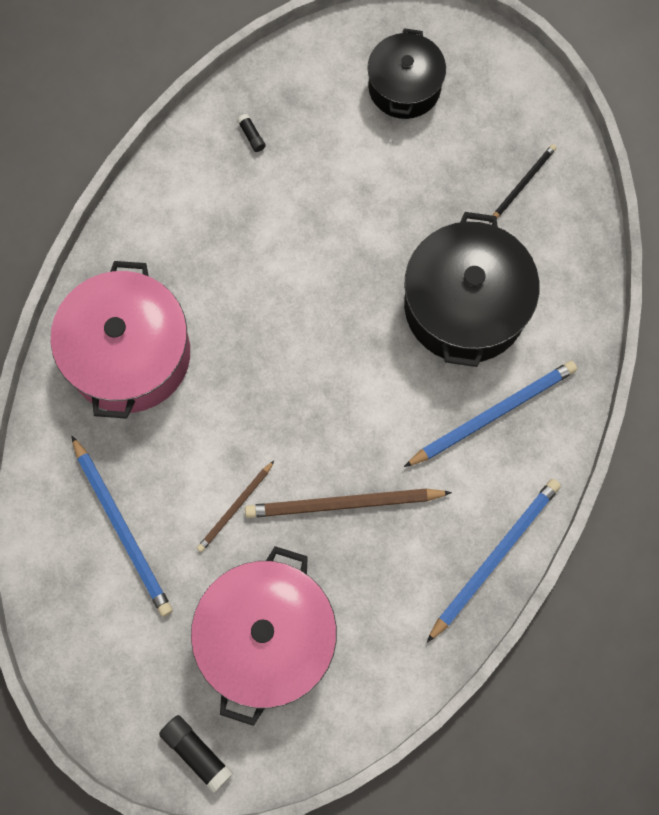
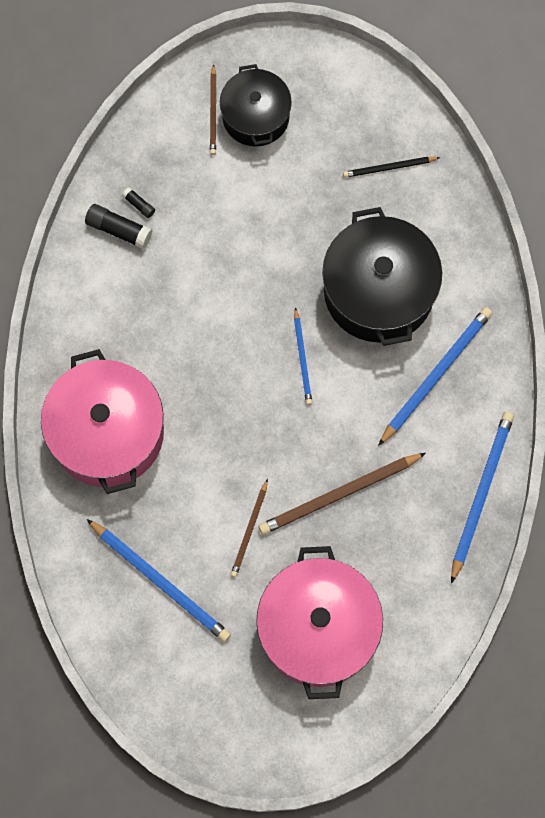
camera: 20 degrees left, 0 degrees up
(197, 752) = (296, 742): black glue stick -> black glue stick (119, 230)
(359, 348) = (302, 358): none -> blue pencil
(362, 69) = (213, 112): none -> brown pencil
(523, 184) = (389, 168): black pencil -> black pencil turned 120 degrees counterclockwise

